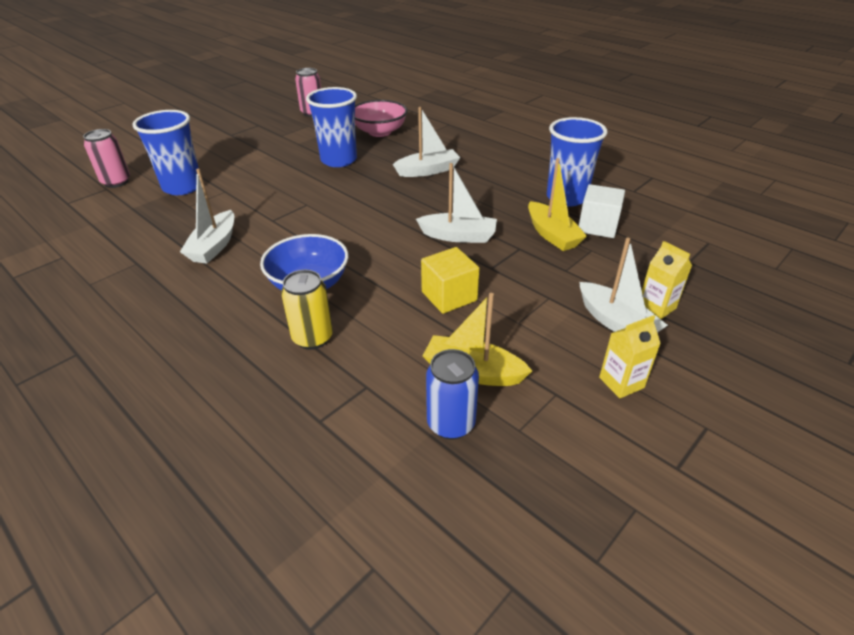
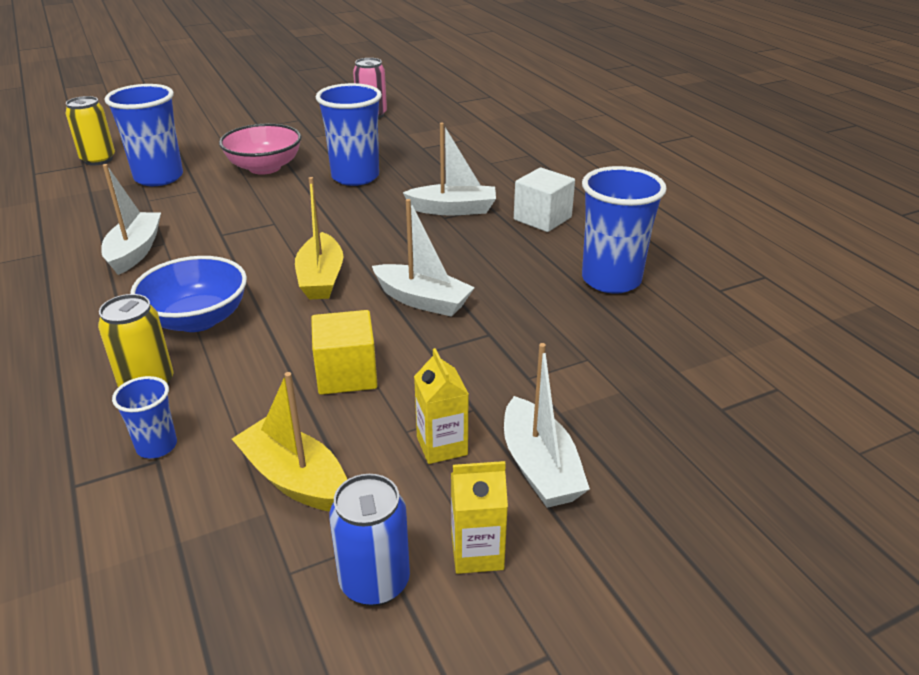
camera: 20 degrees right, 5 degrees down
(116, 182) = (98, 160): pink can -> yellow can
(214, 246) = (135, 251): white boat -> white boat turned 150 degrees clockwise
(358, 377) = (157, 446): none -> blue cup
(380, 132) = (433, 150): pink bowl -> pink bowl (265, 167)
(451, 424) = (213, 537): blue can -> blue can (374, 582)
(552, 235) = (549, 326): yellow boat -> yellow boat (321, 278)
(597, 226) = (624, 328): white cube -> white cube (542, 218)
(656, 307) = (617, 461): yellow carton -> yellow carton (442, 446)

